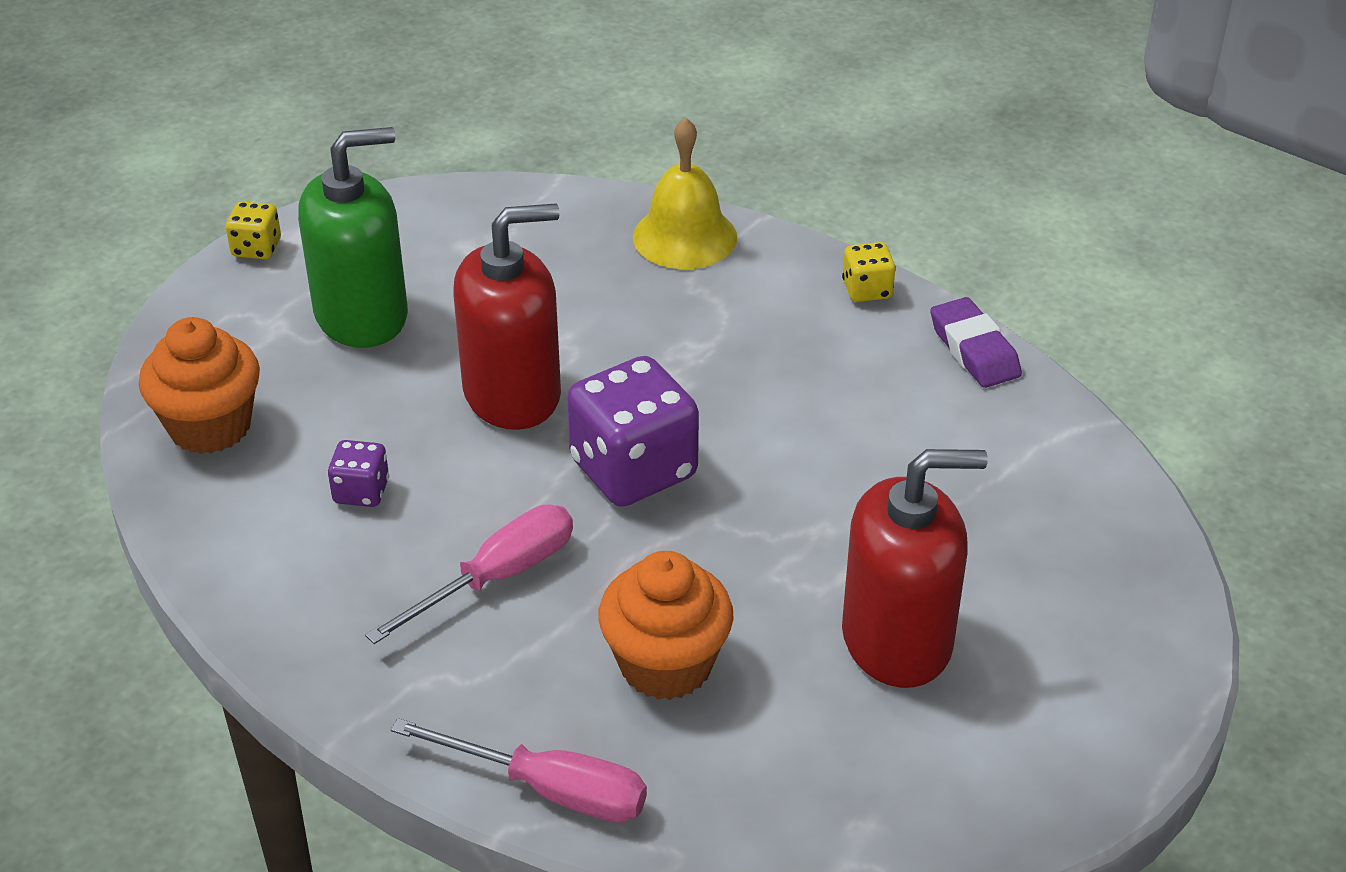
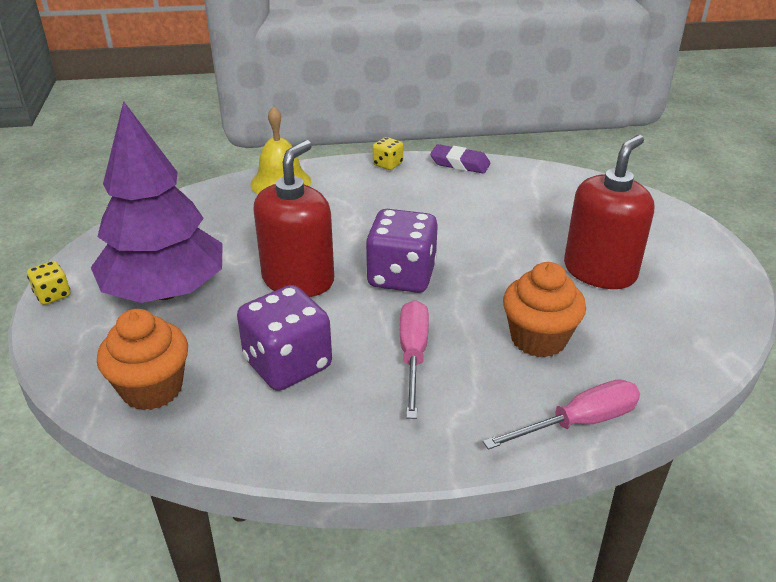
camera: 45 degrees left, 5 degrees down
(361, 492) = (288, 364): purple dice -> purple dice, size x2.08
(362, 315) = (165, 291): green soap dispenser -> purple tree

